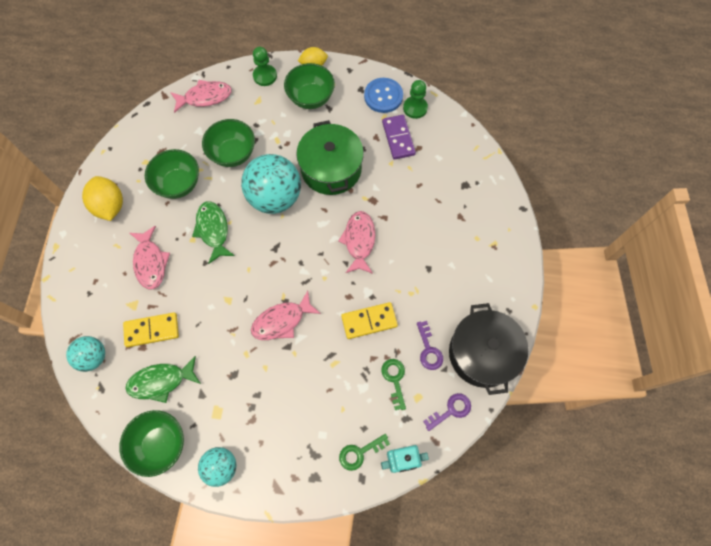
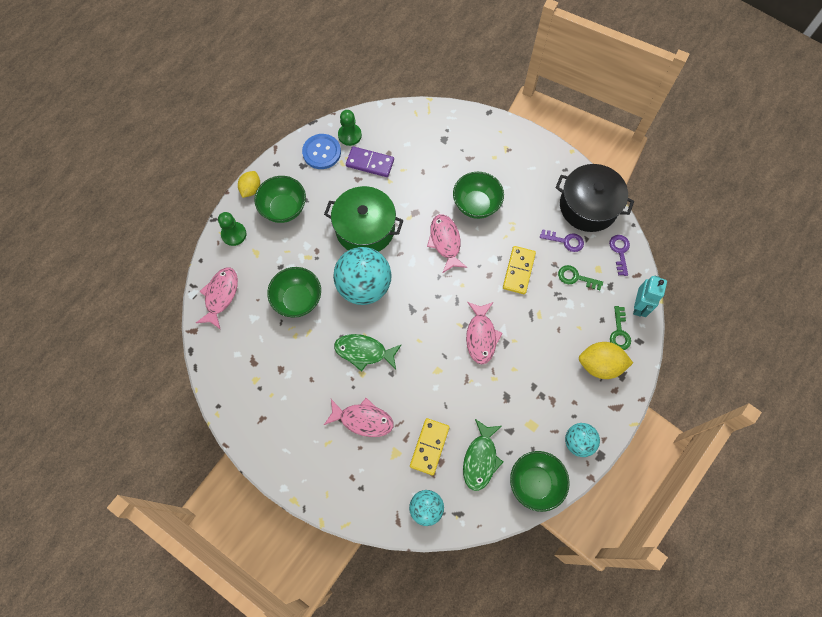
camera: 60 degrees left, 0 degrees up
(110, 206) = (282, 432): yellow lemon -> yellow lemon (600, 365)
(178, 184) = (298, 360): green bowl -> green bowl (476, 205)
(359, 241) = (445, 242): pink fish -> pink fish turned 45 degrees clockwise

